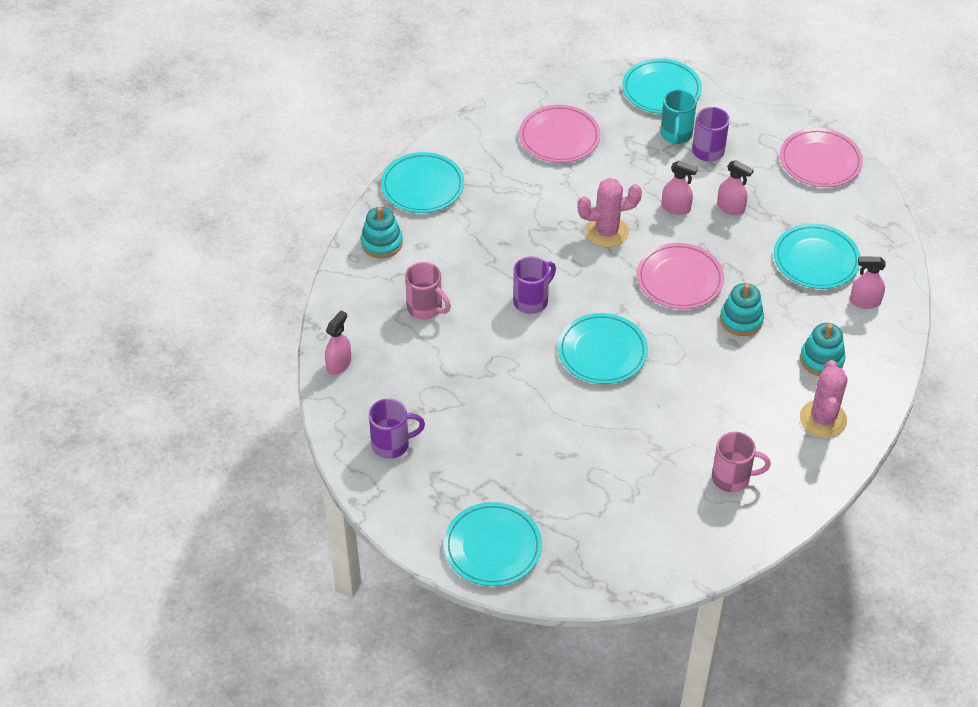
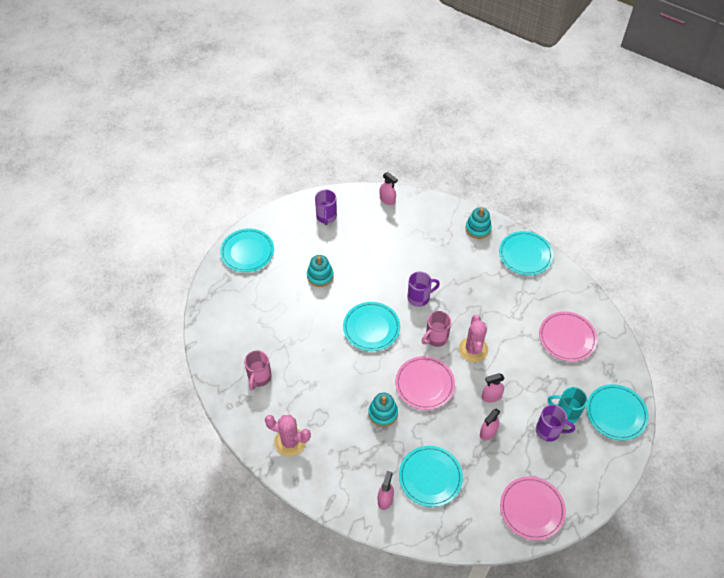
camera: 100 degrees right, 5 degrees up
(425, 308) = (422, 244): pink mug -> pink mug (436, 338)
(532, 300) = (419, 297): purple mug -> purple mug turned 75 degrees counterclockwise
(676, 208) = (491, 396): pink spray bottle -> pink spray bottle turned 45 degrees clockwise
(821, 359) = (339, 455): turquoise stacking toy -> turquoise stacking toy (320, 276)

